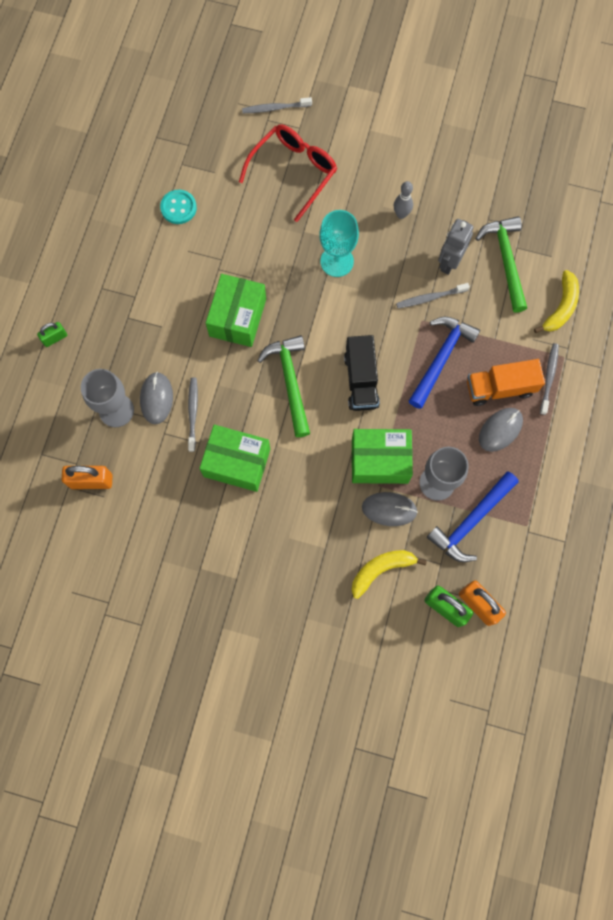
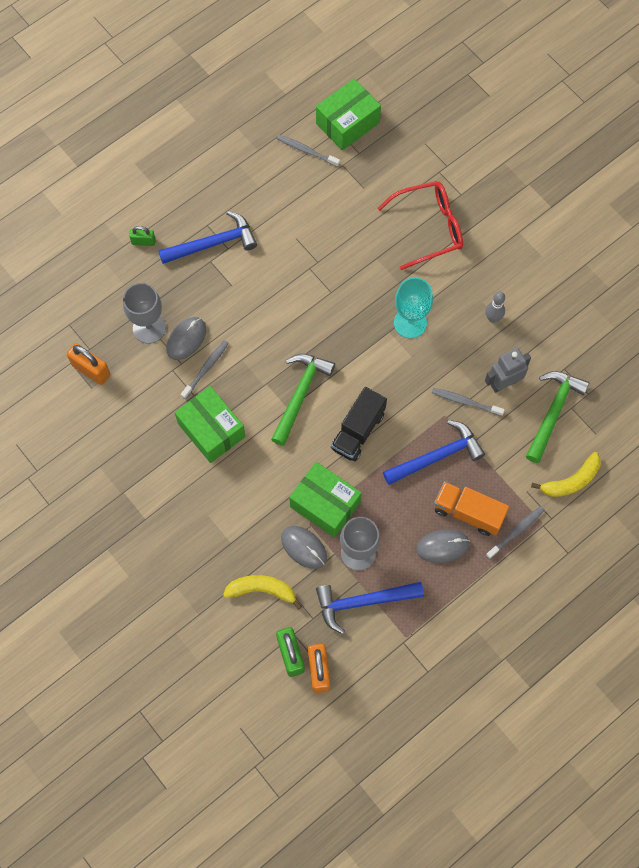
camera: 35 degrees right, 5 degrees down
(118, 300) = (213, 243): none -> blue hammer
(178, 208) = (314, 199): turquoise button -> none
(237, 317) = (296, 316): green box -> green box (347, 123)
(275, 108) = (452, 166): grey toothbrush -> grey toothbrush (306, 151)

